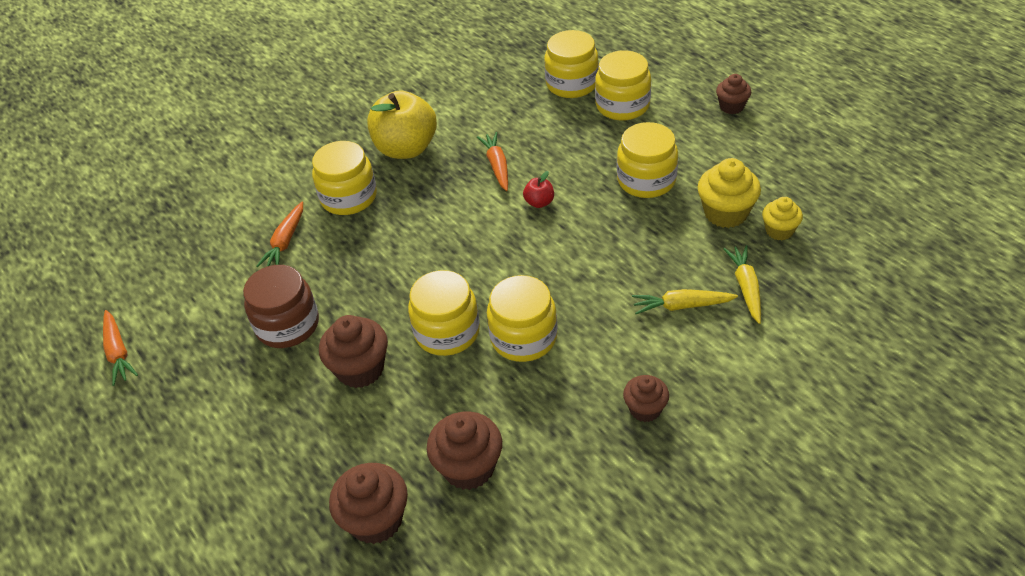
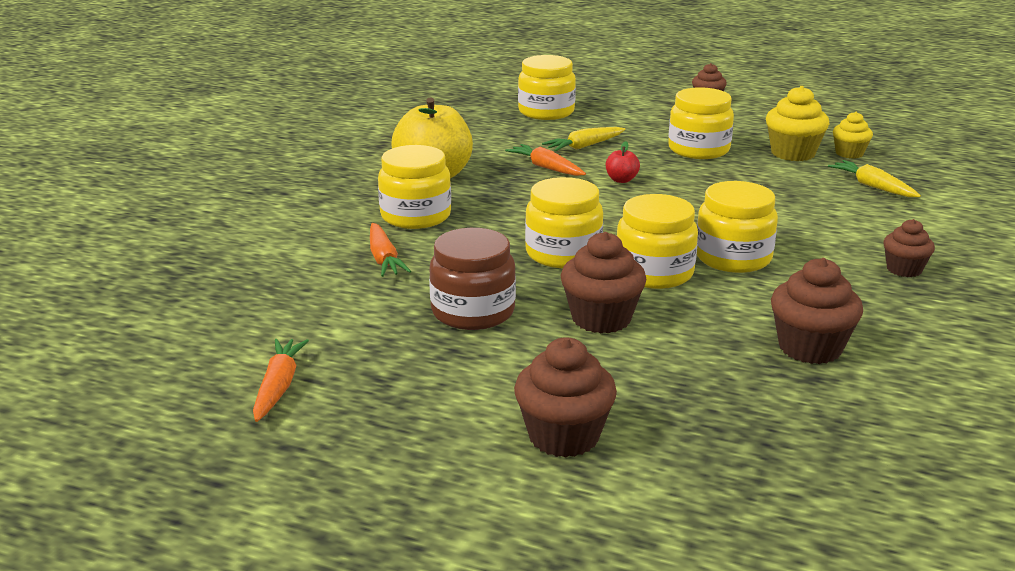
camera: 35 degrees left, 20 degrees down
(118, 352) = (278, 387): orange carrot -> orange carrot turned 120 degrees counterclockwise
(376, 520) = (775, 410): brown cupcake -> brown cupcake (563, 436)
(622, 105) = (612, 115): yellow jar -> yellow jar (563, 253)
(682, 306) = (839, 207): yellow carrot -> yellow carrot (584, 146)

